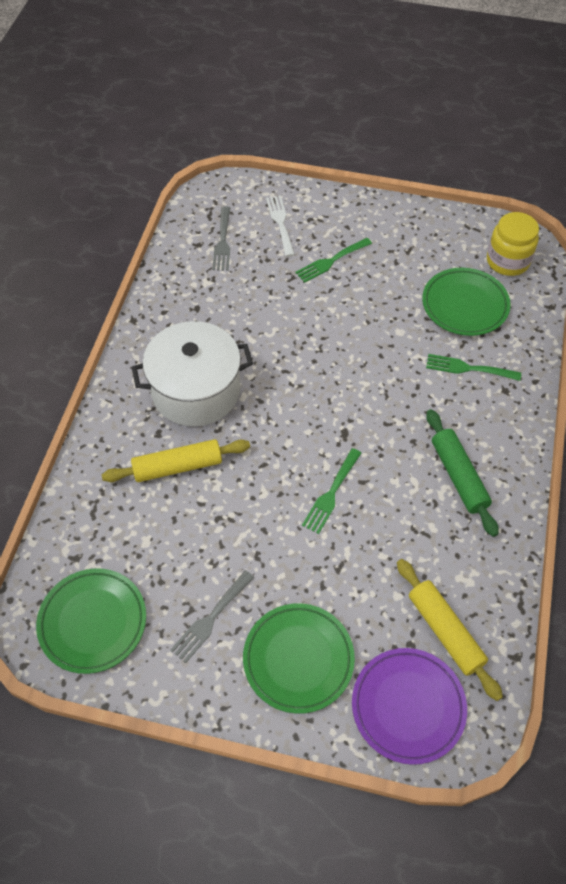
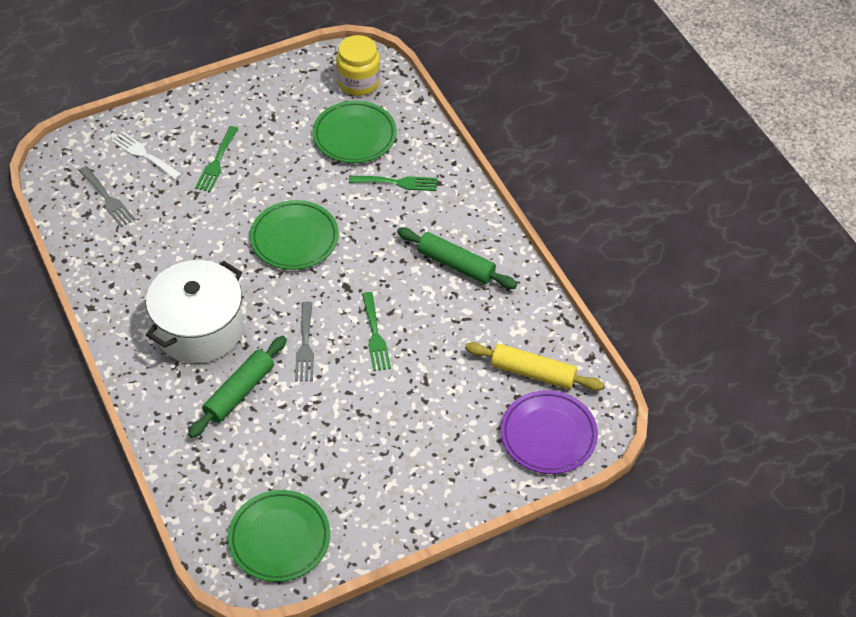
camera: 40 degrees left, 5 degrees down
(177, 466) = (239, 392): yellow rolling pin -> green rolling pin
(210, 619) = (365, 476): grey fork -> grey fork (305, 345)
(298, 659) = (450, 458): green plate -> green plate (294, 239)
(468, 368) = (397, 183): green fork -> green fork turned 150 degrees counterclockwise

